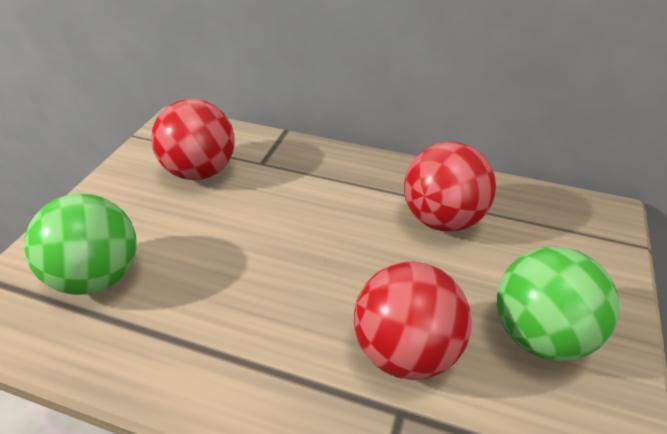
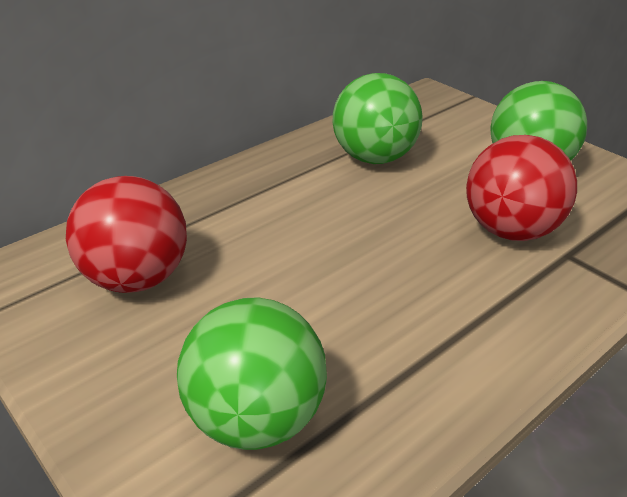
camera: 60 degrees left, 5 degrees down
(442, 219) = (374, 158): red ball -> green ball

